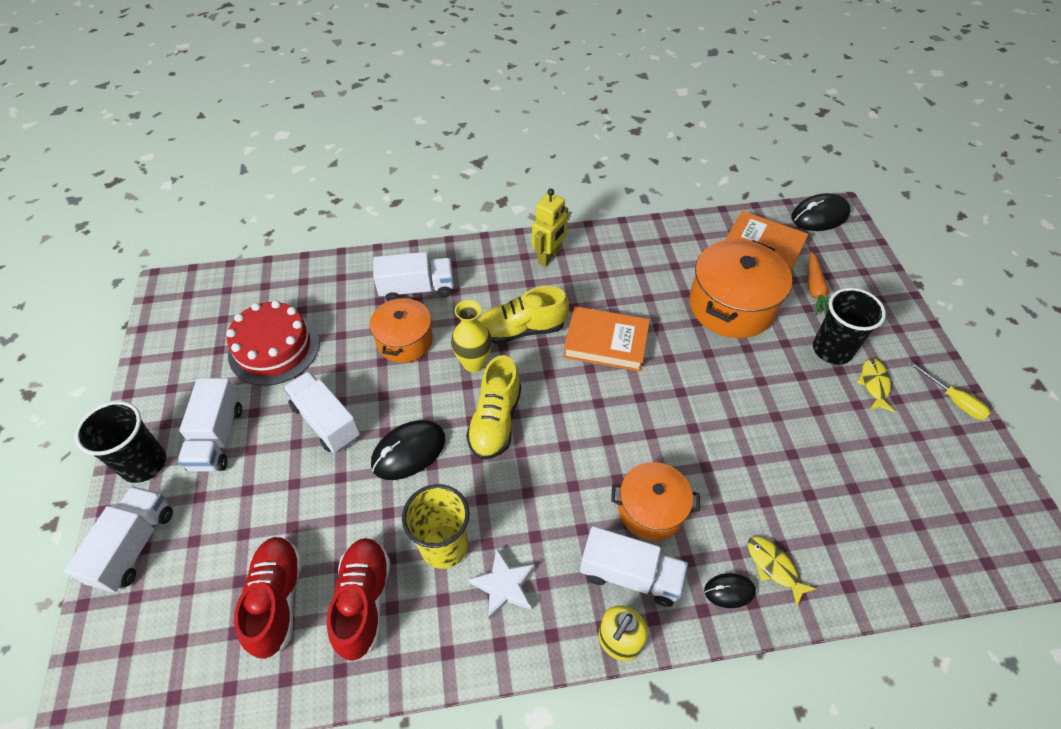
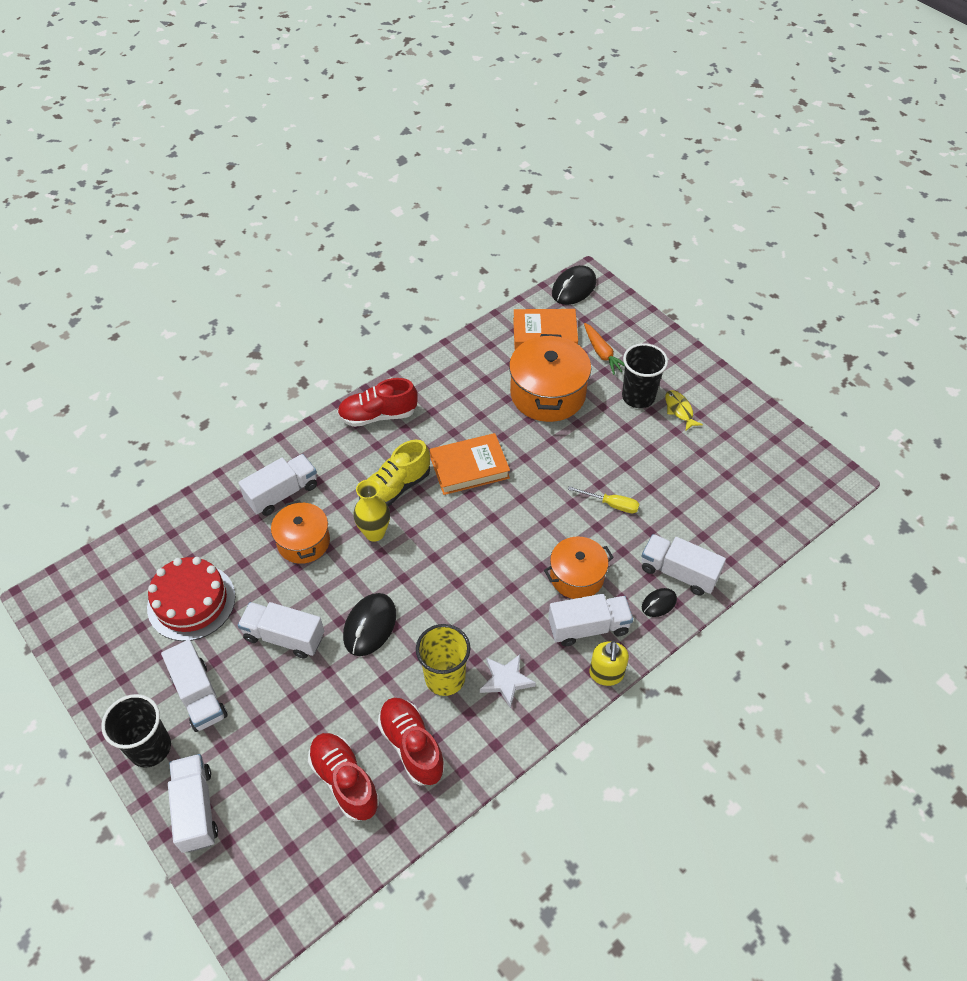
camera: 30 degrees left, 0 degrees up
(495, 421) = (422, 569): yellow shoe -> none
(549, 257) = (378, 415): yellow robot -> red shoe
(773, 567) = (678, 572): yellow fish -> white truck
(953, 400) = (736, 398): yellow screwdriver -> yellow screwdriver (611, 504)

